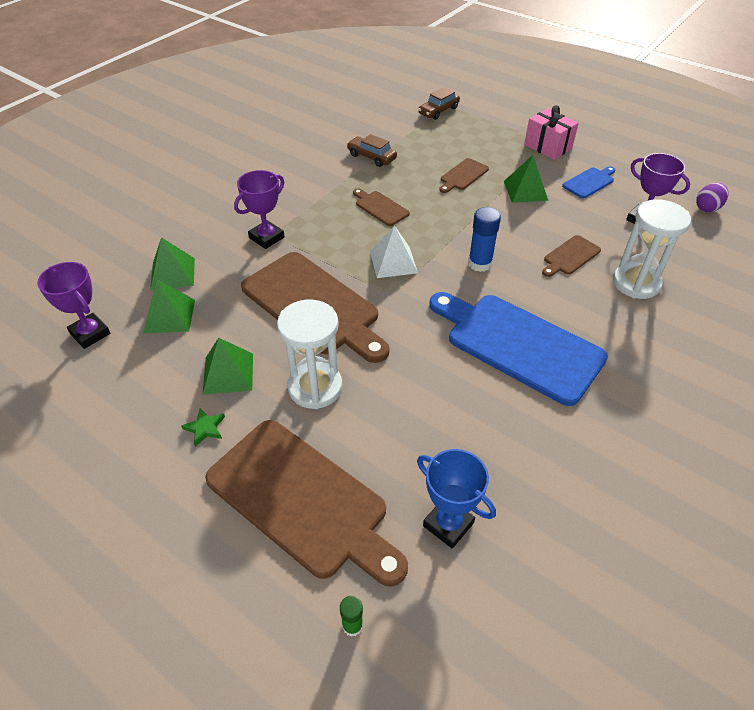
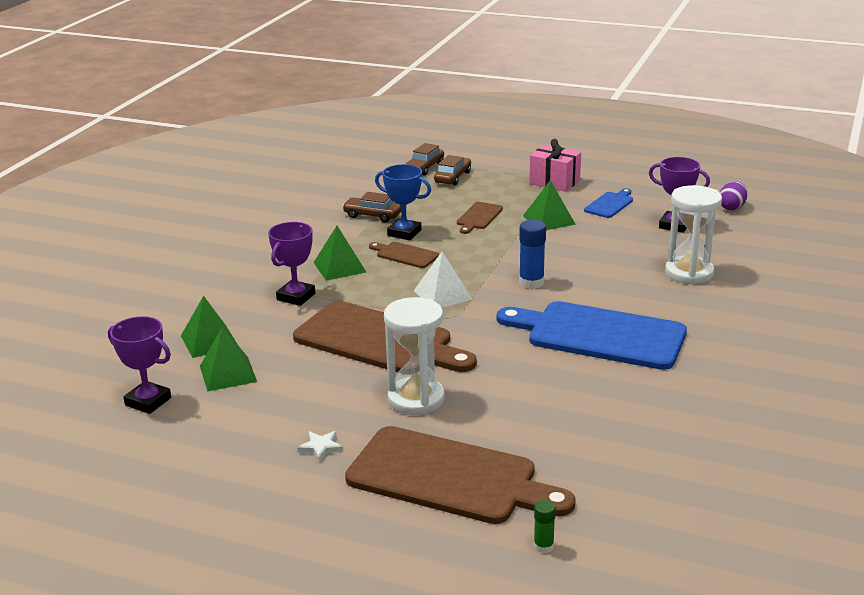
camera: 15 degrees left, 20 degrees down
(205, 428) = (321, 448): green star -> white star
(228, 373) = (319, 405): green pyramid -> green pyramid (339, 267)
(448, 524) = (596, 466): blue trophy -> blue trophy (404, 233)
(459, 126) = (453, 177): none -> brown car
(570, 256) = (617, 263): brown cutting board -> none

